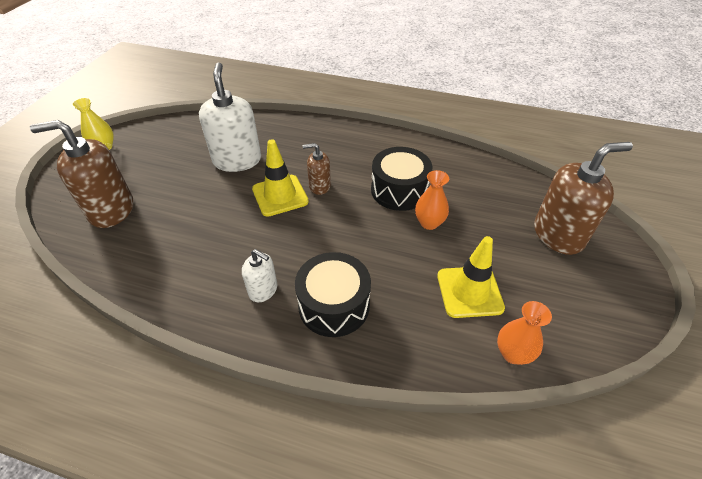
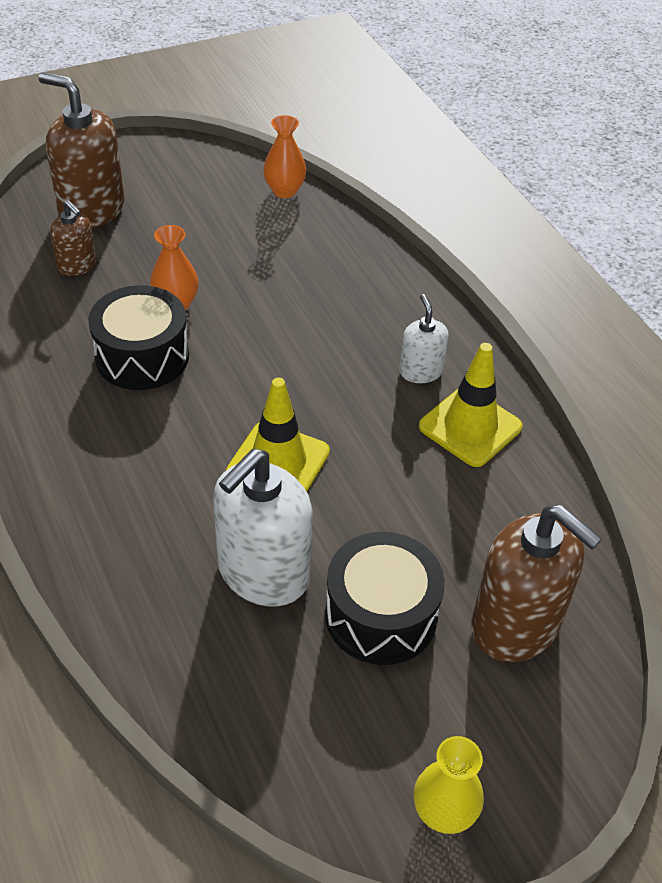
camera: 135 degrees left, 0 degrees up
(319, 186) = (216, 435): brown soap dispenser -> brown soap dispenser (77, 265)
(334, 305) = (371, 312): black drum -> black drum (381, 615)
(469, 292) = (245, 237): yellow traffic cone -> yellow traffic cone (470, 427)

